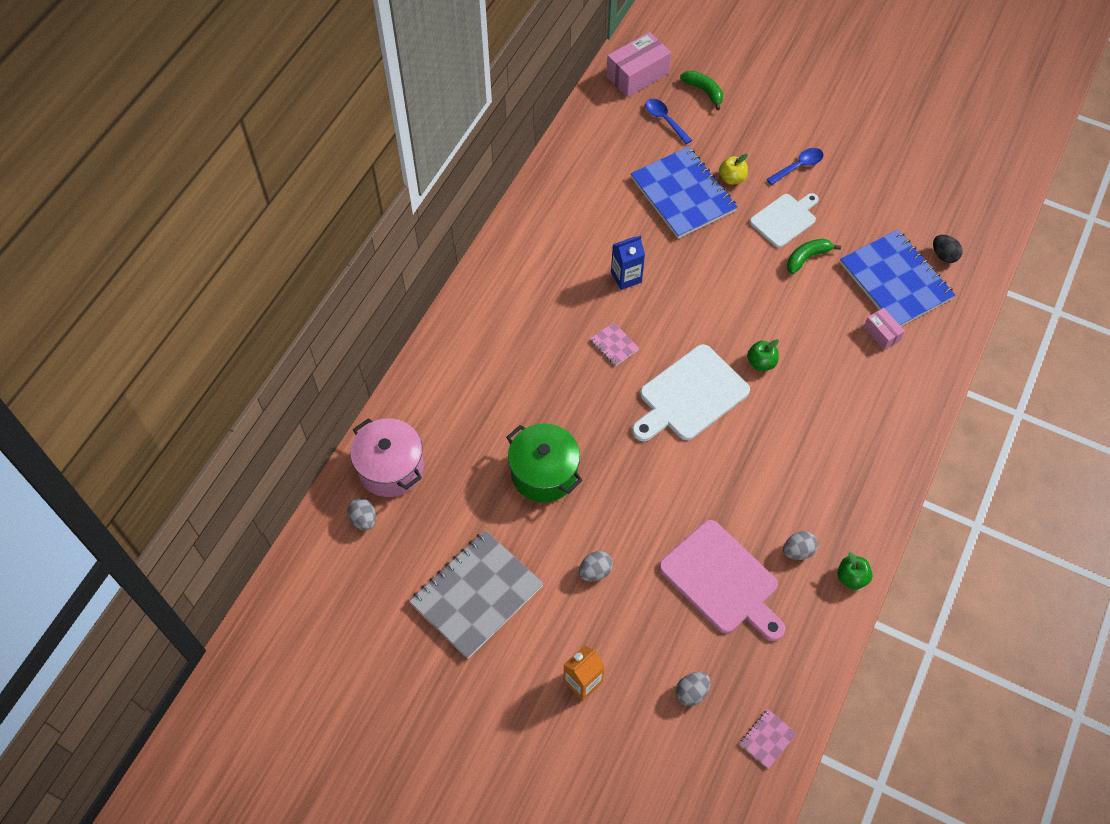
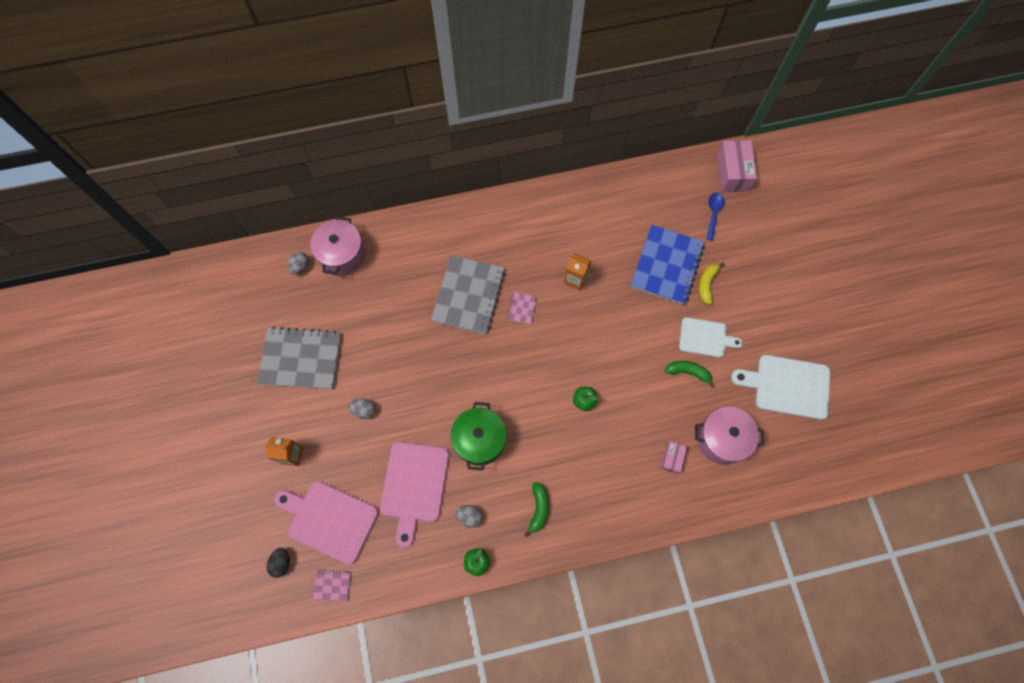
camera: 50 degrees right, 10 degrees up
(544, 473) = (404, 335): green pot -> green pot (479, 440)
(554, 382) = (468, 295): none -> grey notebook
(626, 277) = (575, 279): blue carton -> orange carton
(637, 75) = (732, 173): pink box -> pink box turned 75 degrees clockwise
(690, 395) = (524, 377): white cutting board -> white cutting board (787, 386)
(691, 692) = (329, 520): grey egg -> pink cutting board
(704, 91) = (759, 219): green banana -> green banana (538, 509)
(732, 178) = (706, 284): yellow apple -> yellow banana
(798, 166) = (755, 316): blue spoon -> none
(895, 281) = (721, 439): blue notebook -> pink pot
(944, 255) = (771, 456): black egg -> black egg (281, 563)

